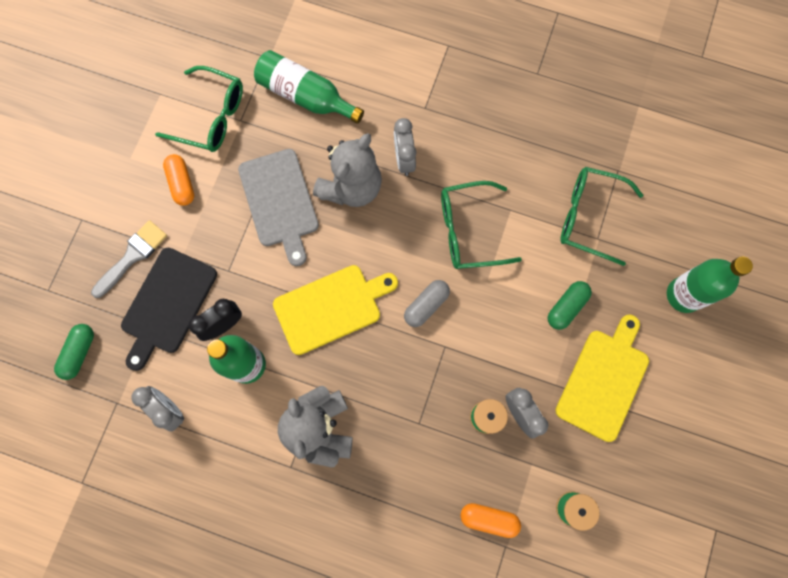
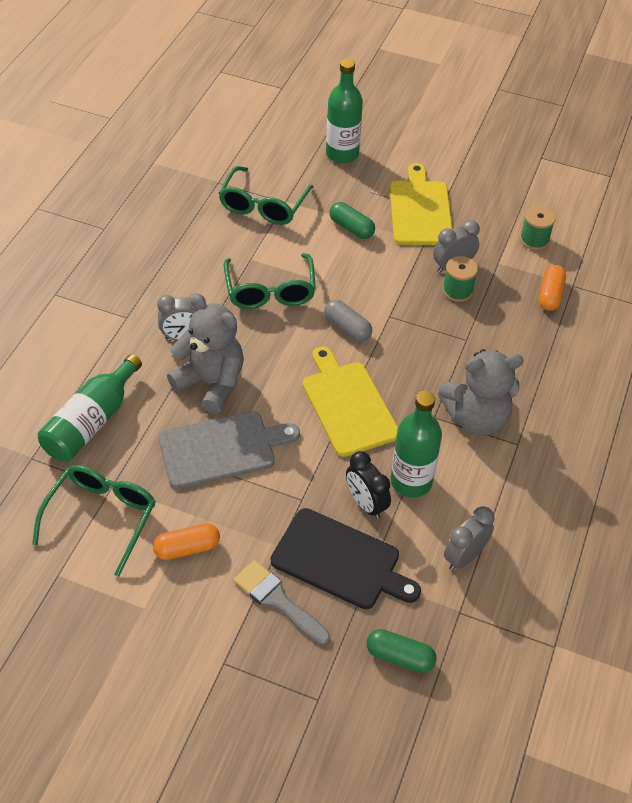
camera: 90 degrees left, 25 degrees down
(603, 380) = (420, 210): yellow cutting board -> yellow cutting board turned 60 degrees clockwise

